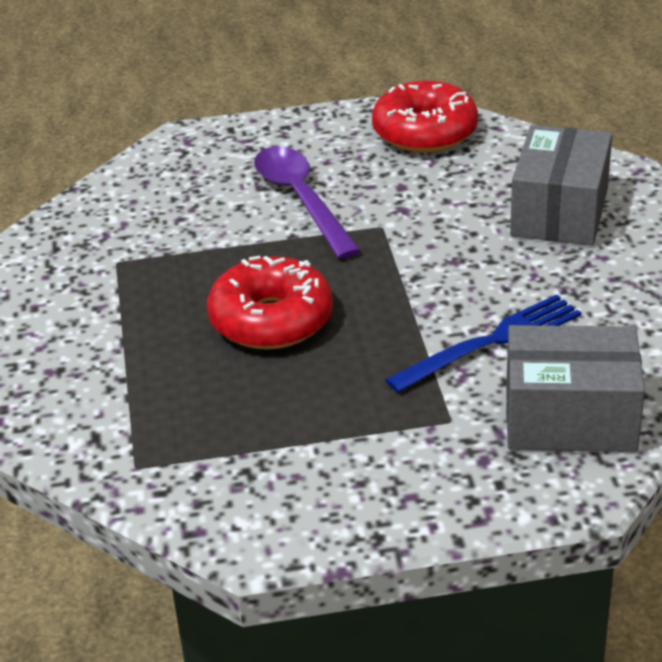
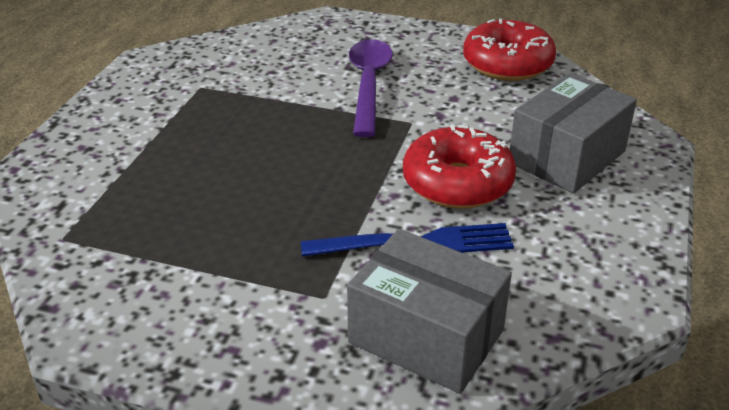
camera: 25 degrees right, 0 degrees up
(271, 320) = (263, 164): red donut -> red donut (457, 183)

